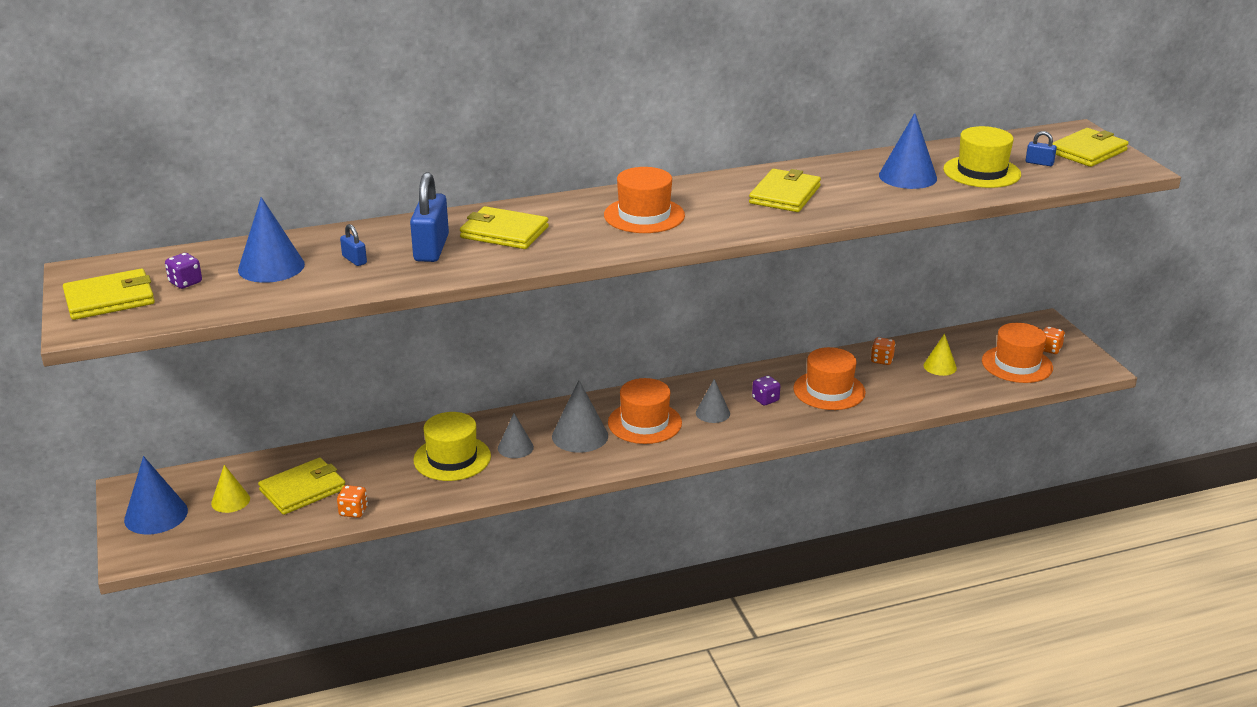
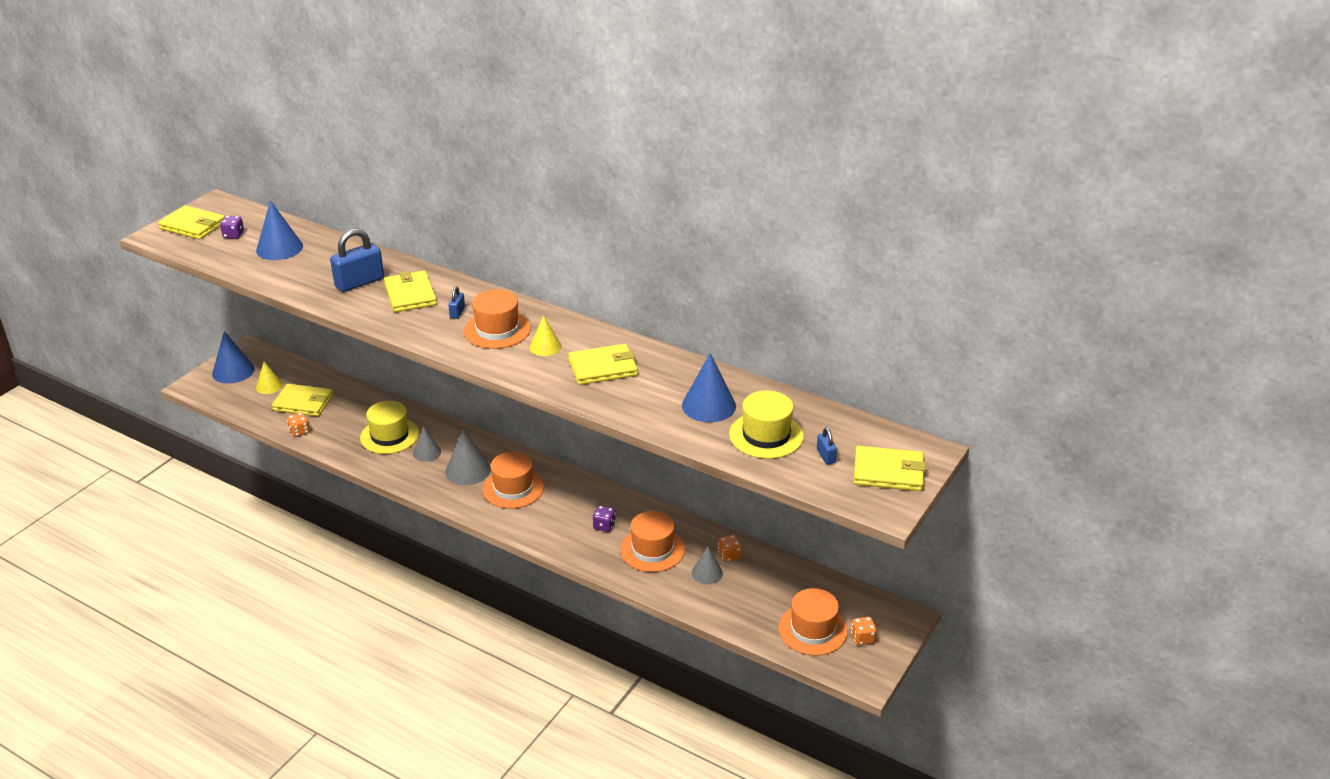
camera: 50 degrees right, 5 degrees up
(354, 260) = (316, 267): blue padlock -> blue padlock (457, 312)
(712, 413) = (559, 511): grey cone -> grey cone (707, 573)
(940, 366) = (756, 589): yellow cone -> yellow cone (545, 347)

